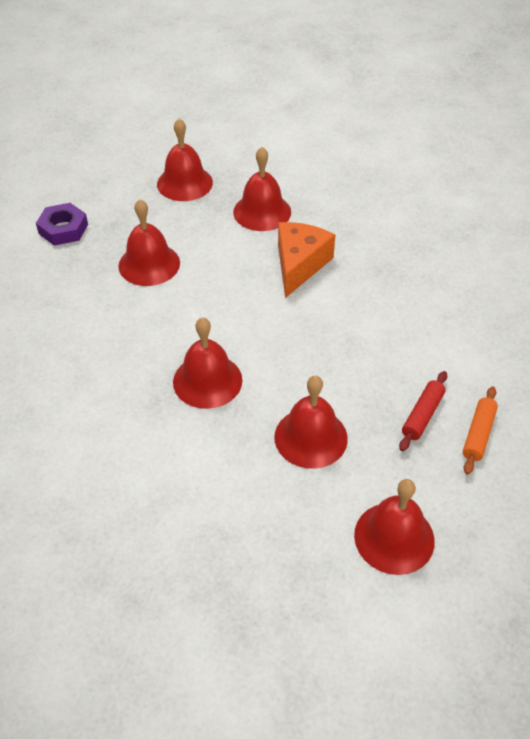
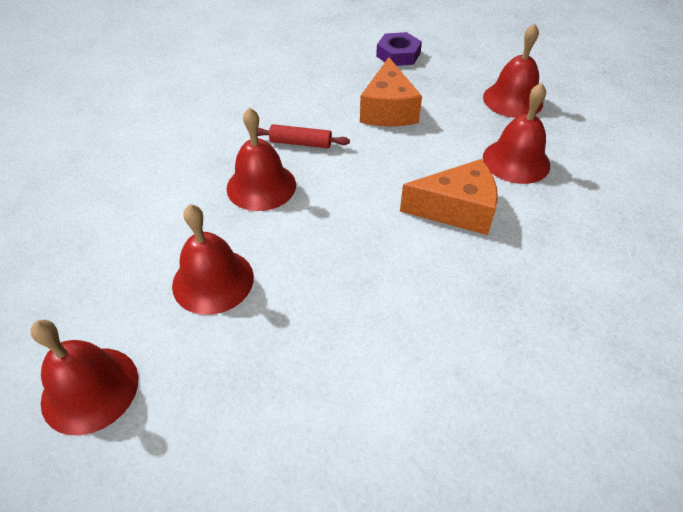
camera: 70 degrees right, 0 degrees up
(149, 264) = (388, 110): red bell -> orange cheese
(422, 415) = (276, 380): red rolling pin -> red rolling pin (301, 143)
(478, 434) = (264, 454): orange rolling pin -> none

